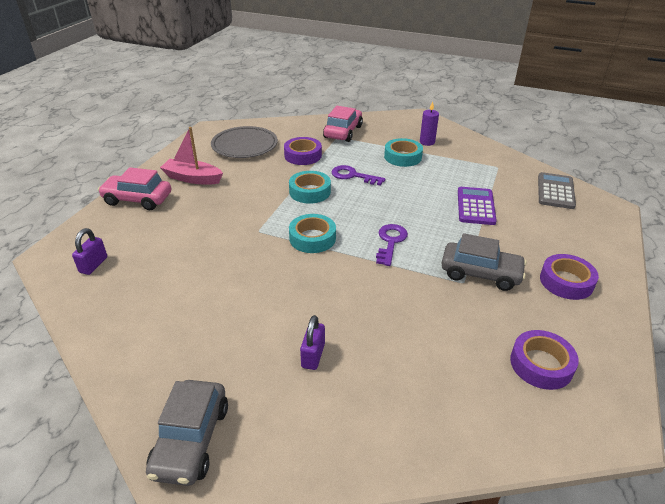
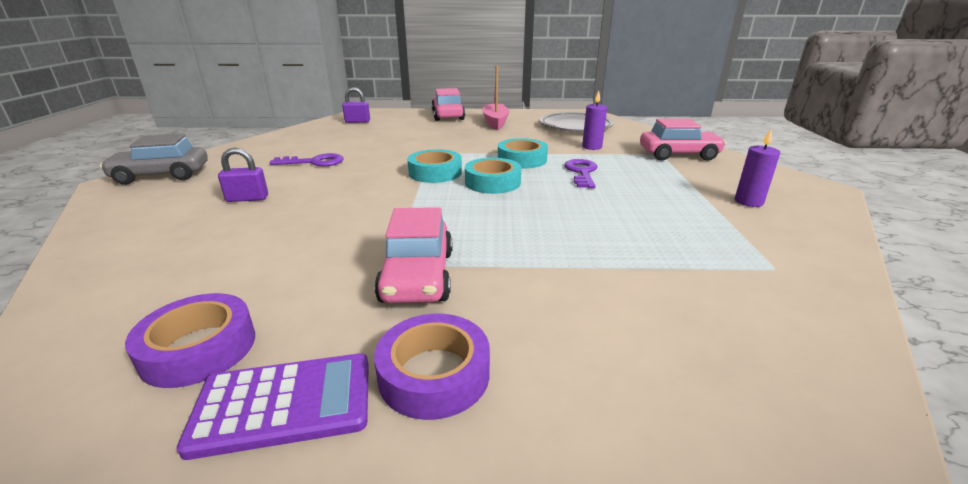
camera: 70 degrees right, 10 degrees down
(303, 155) = (592, 147): purple tape -> purple candle
(390, 242) = (456, 208): purple key -> purple key (314, 162)
(402, 157) = (673, 192): turquoise tape -> turquoise tape (492, 182)
(475, 206) = (605, 257): purple calculator -> purple calculator (284, 404)
(480, 273) = (417, 276): grey car -> pink car
(555, 191) = (786, 349): grey calculator -> none

